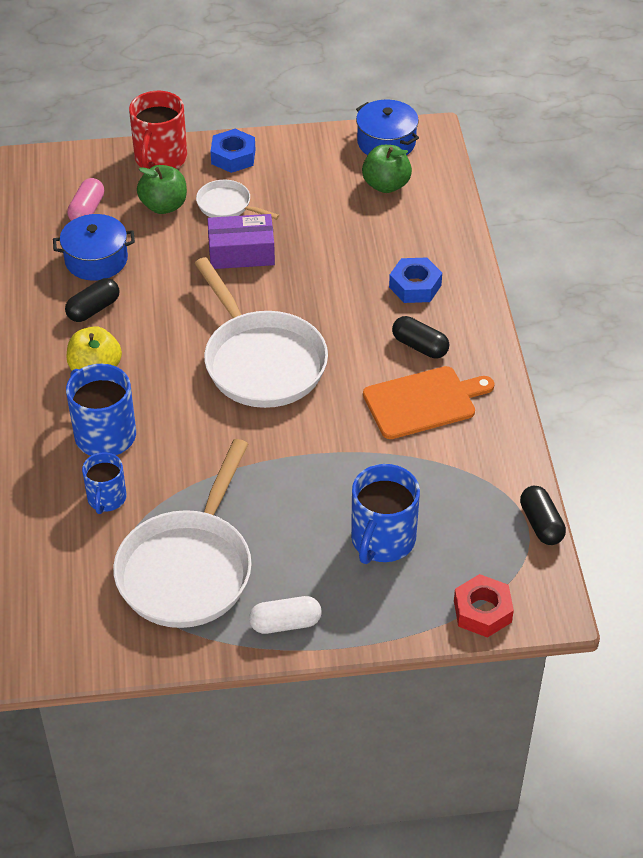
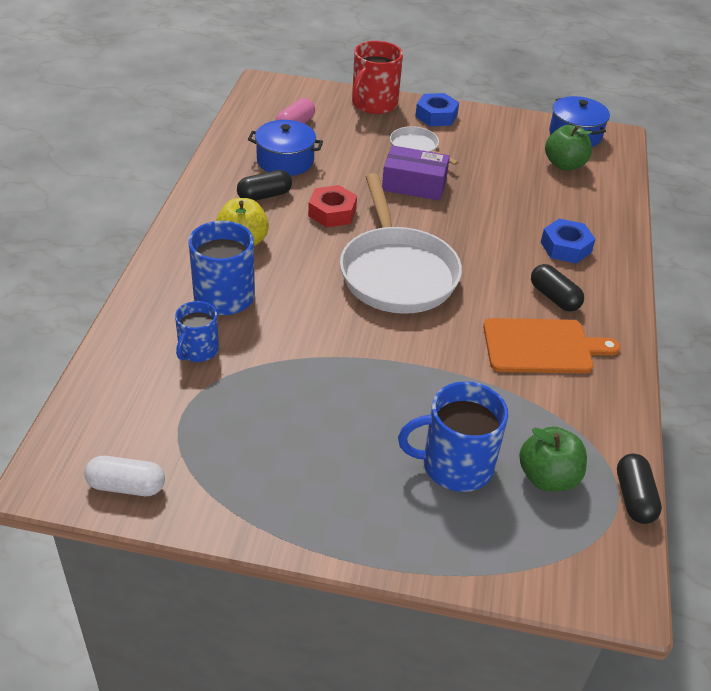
camera: 15 degrees right, 5 degrees down
(164, 206) = (361, 136): green apple -> green apple (548, 477)
(188, 569) = (244, 437): white pan -> none
(285, 623) = (320, 521): white capsule -> white capsule (126, 486)
(382, 540) = (455, 465): blue mug -> blue mug turned 45 degrees clockwise
(482, 611) = (541, 573): red nut -> red nut (332, 212)

